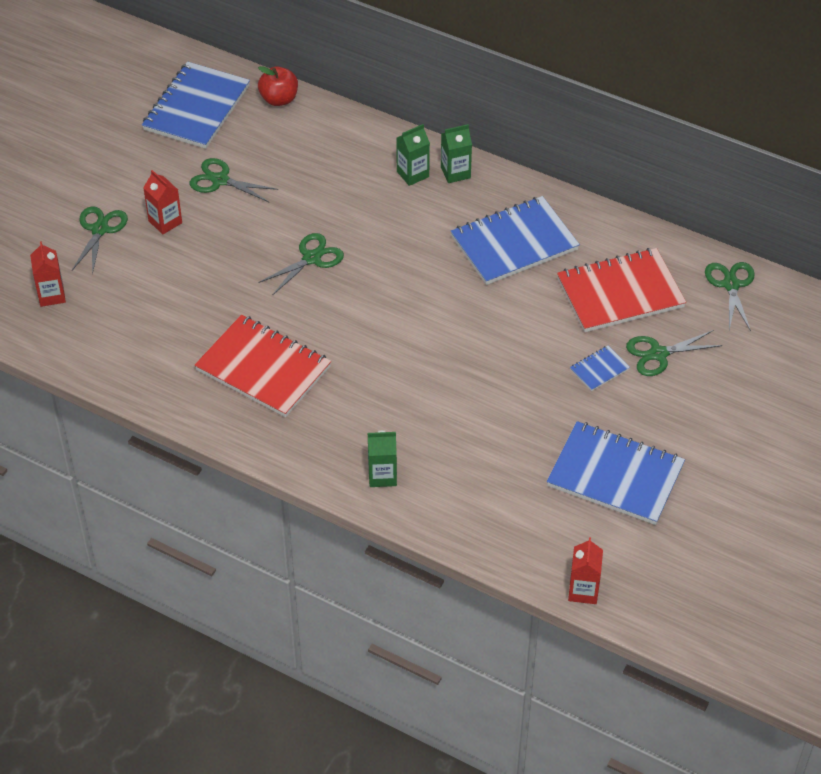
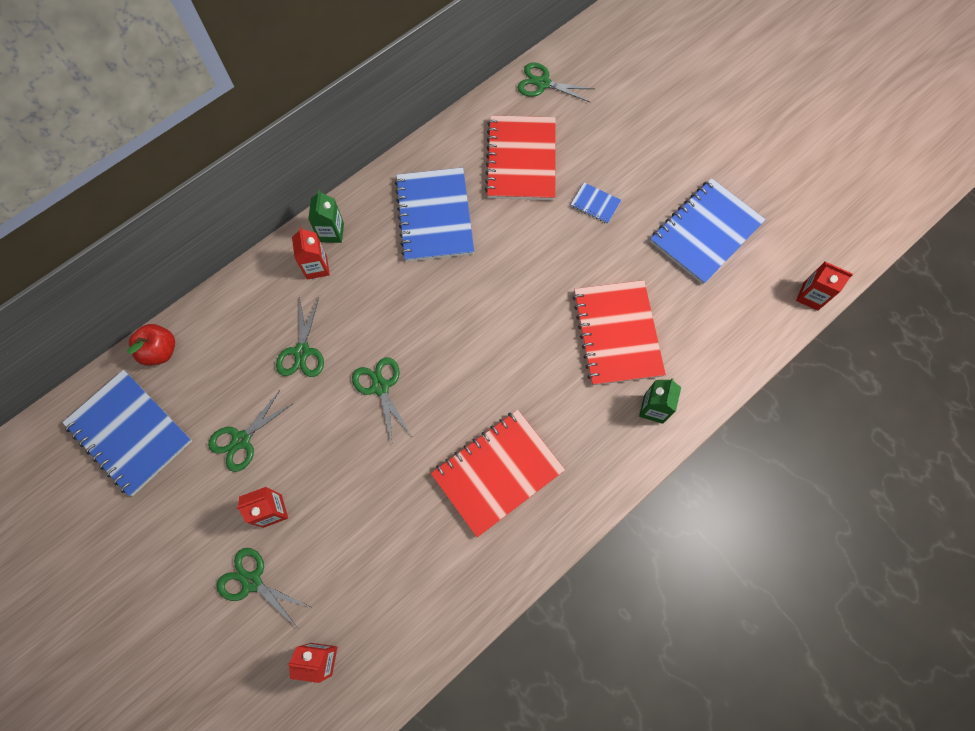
camera: 70 degrees left, 20 degrees up
(412, 174) = (316, 267): green carton -> red carton
(452, 425) = (617, 334): none -> red notebook
(599, 369) = (595, 204): blue notebook -> blue notebook turned 45 degrees counterclockwise
(658, 354) = (594, 158): green scissors -> green scissors (302, 351)

